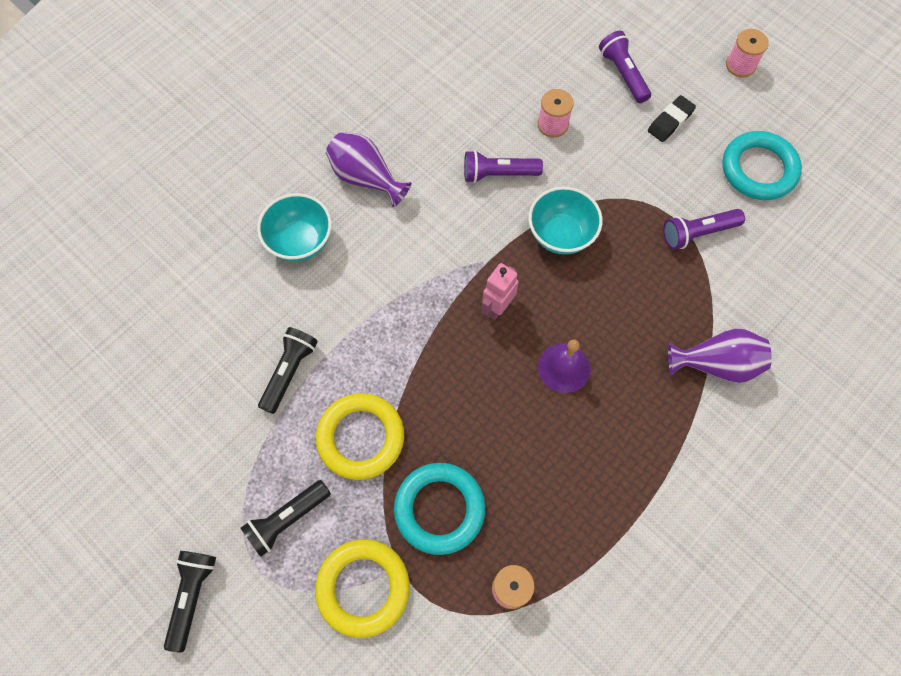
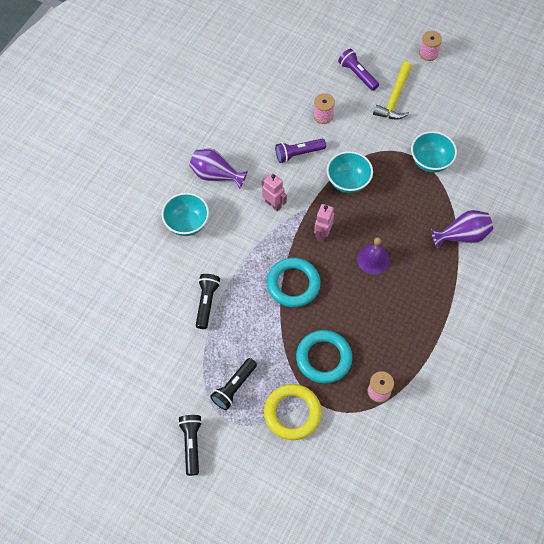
camera: 15 degrees left, 5 degrees down
(360, 438) = (263, 330): yellow ring -> none
(437, 242) = (273, 204): none -> pink robot
(670, 121) = (395, 97): black eraser -> yellow hammer
(698, 233) = (430, 162): purple flashlight -> turquoise bowl
(759, 169) = (456, 115): turquoise ring -> turquoise ring (293, 284)

